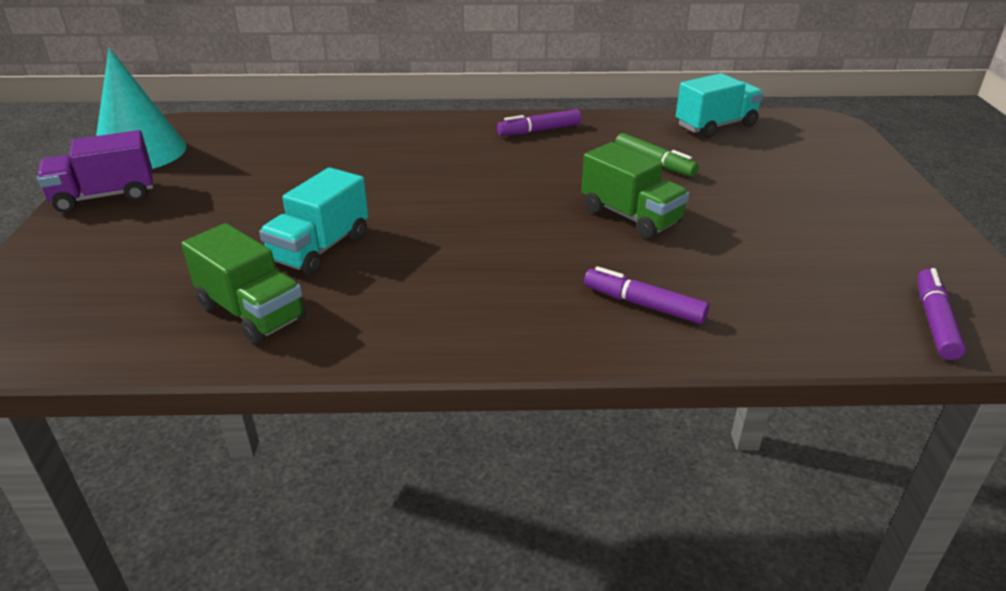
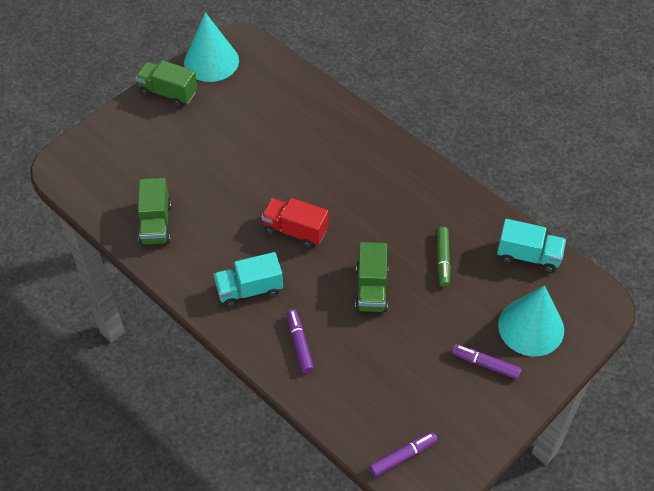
camera: 45 degrees right, 20 degrees up
(105, 196) = (168, 93): purple truck -> green truck
(320, 248) = (216, 202): turquoise truck -> turquoise truck (249, 290)
(465, 220) = (295, 231): none -> red truck
(539, 131) = (421, 184): purple marker -> purple marker (485, 364)
(811, 162) = (531, 327): none -> turquoise cone

